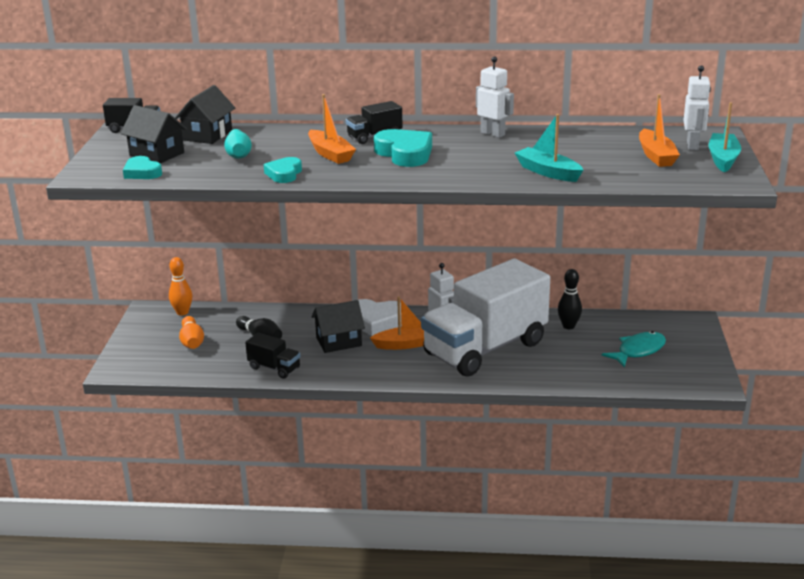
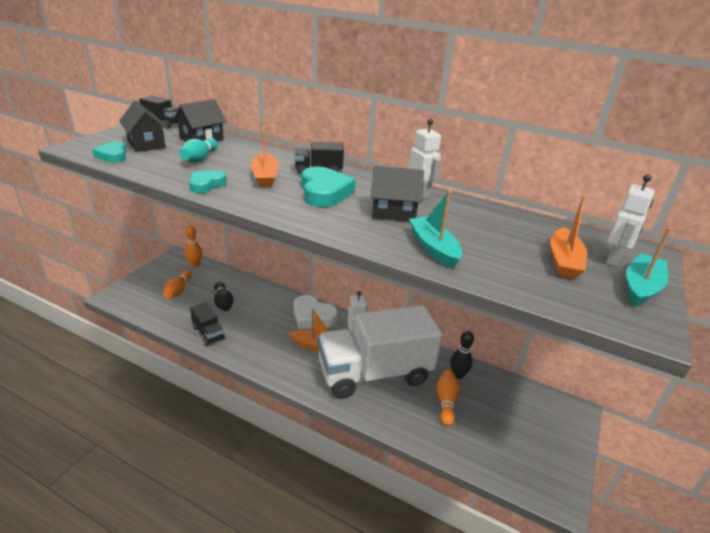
camera: 20 degrees right, 5 degrees up
(339, 341) = (272, 325): black house -> black house (393, 212)
(572, 349) = (446, 402): none -> orange bowling pin
(638, 351) = (505, 426): turquoise fish -> none

